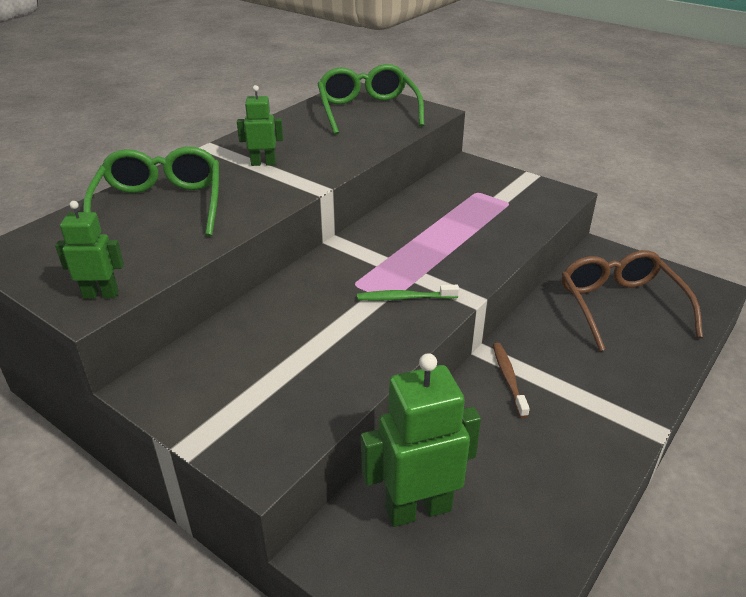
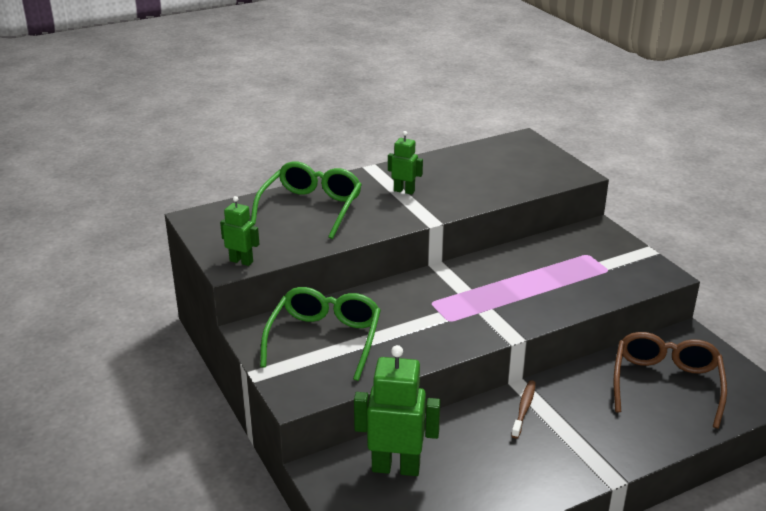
camera: 25 degrees right, 5 degrees down
(367, 111) = (521, 161): green glasses -> green glasses (324, 339)
(404, 298) = (461, 322): green toothbrush -> none

